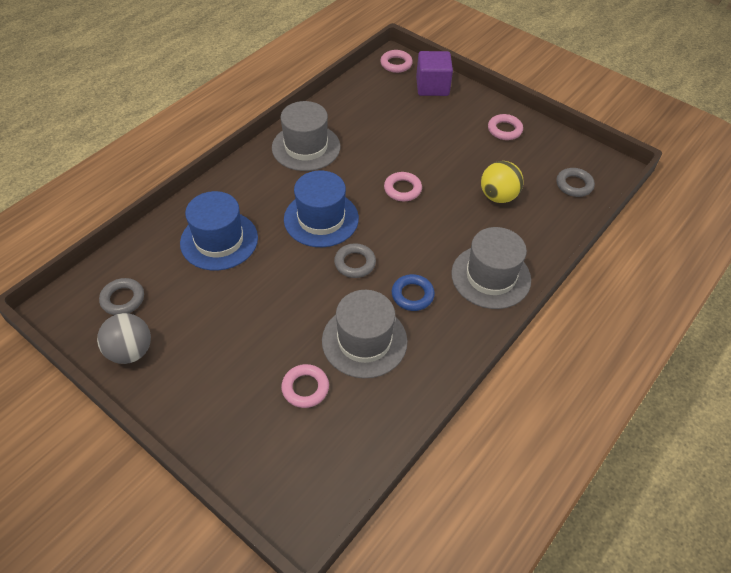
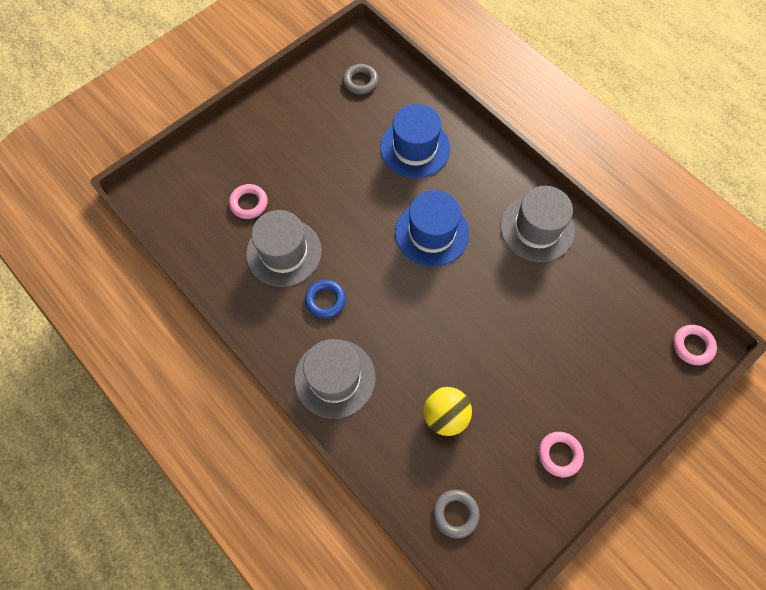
camera: 100 degrees right, 15 degrees up
(130, 351) = (309, 89): grey ball -> none
(355, 263) = (371, 256): grey ring -> none
(402, 189) = (465, 315): pink ring -> none
(432, 87) = (646, 382): purple cube -> none

